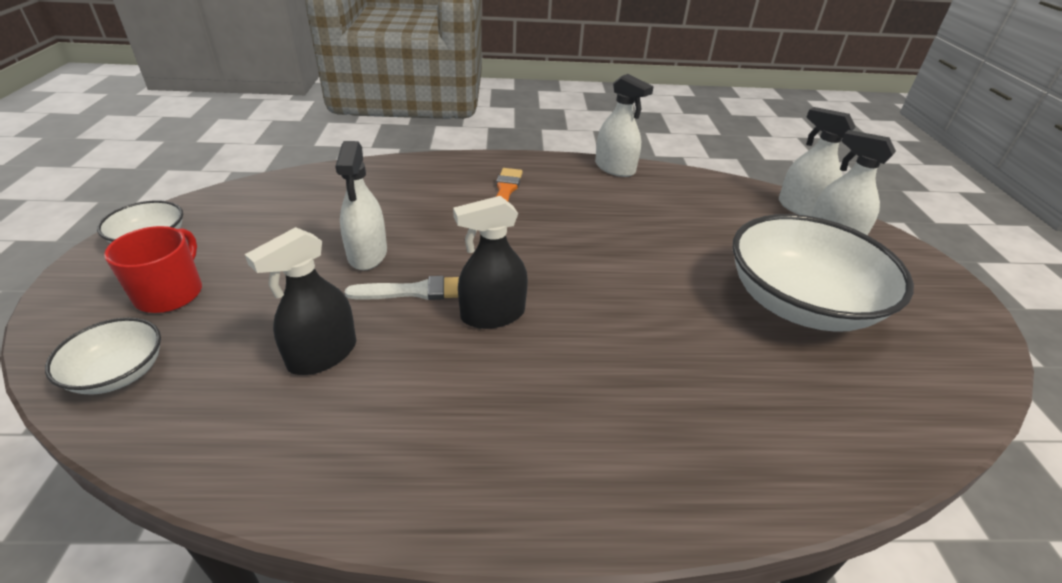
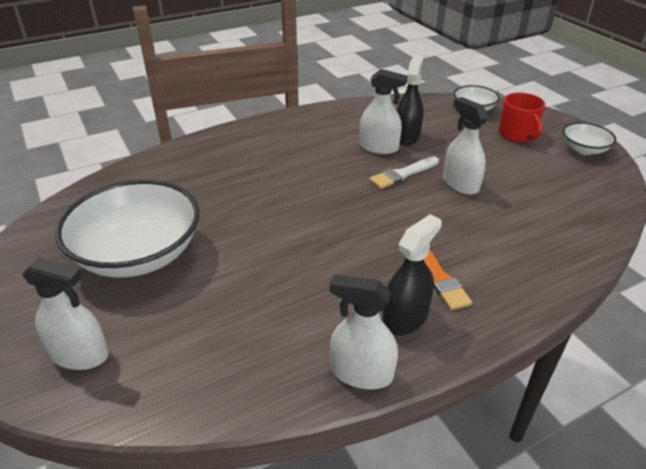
camera: 155 degrees right, 0 degrees up
(493, 314) = (346, 177): black spray bottle -> black spray bottle (405, 318)
(801, 208) = (107, 394): white spray bottle -> white spray bottle (378, 147)

